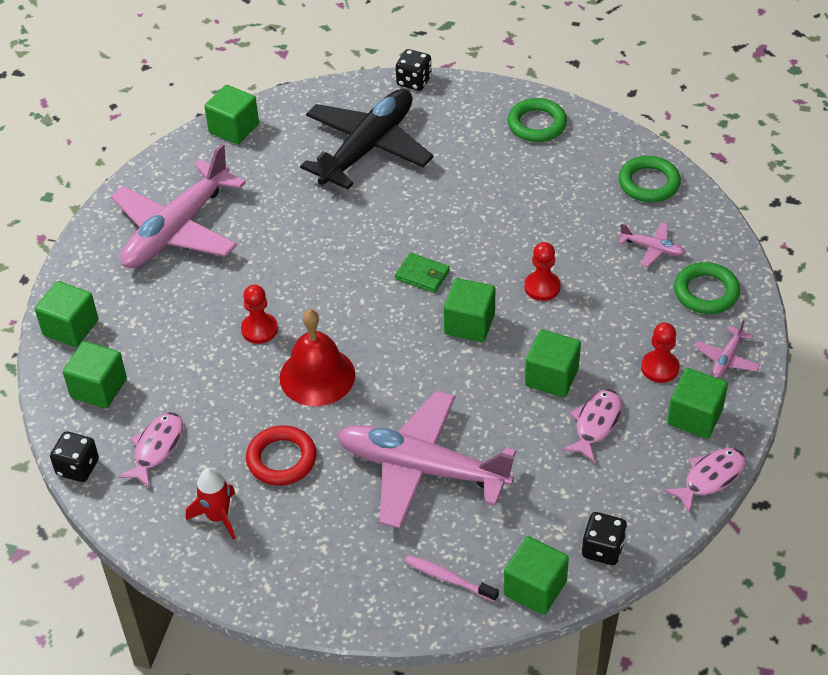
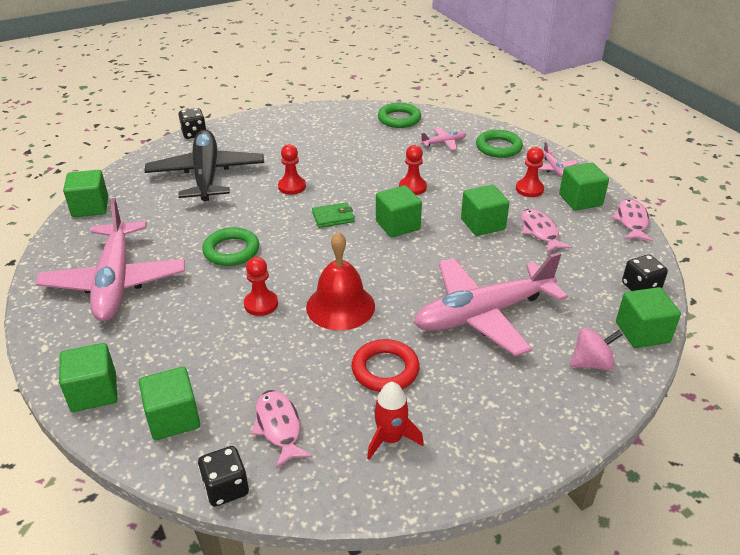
camera: 45 degrees left, 10 degrees down
(428, 212) = (292, 186): none -> red pawn
(448, 578) = (591, 363): pink toothbrush -> pink spinning top
(537, 124) = (299, 121): green ring -> green ring (231, 251)

